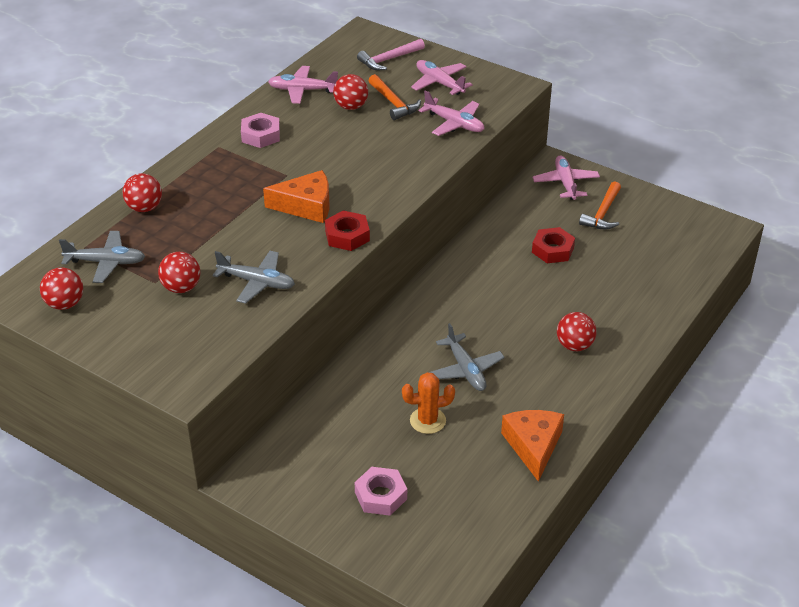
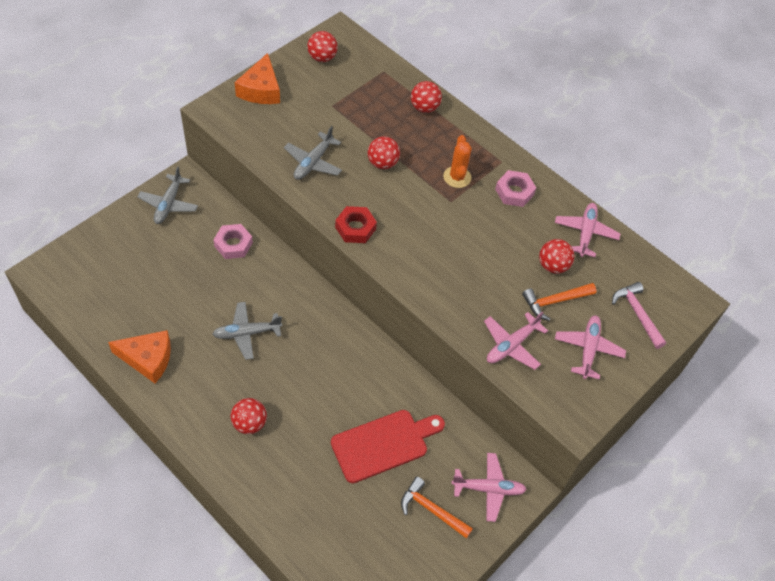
camera: 95 degrees right, 15 degrees up
(106, 262) = (362, 81): grey plane -> grey plane (168, 204)
(181, 288) = (320, 119): red ball -> red ball (382, 163)
(306, 206) = (403, 207): orange cheese -> orange cheese (261, 90)
(381, 496) = (139, 251): pink nut -> pink nut (233, 244)
(427, 421) = (200, 295): orange cactus -> orange cactus (457, 177)
(439, 83) = (588, 349): pink plane -> pink plane turned 45 degrees counterclockwise
(552, 250) = (383, 444): red nut -> red cutting board

